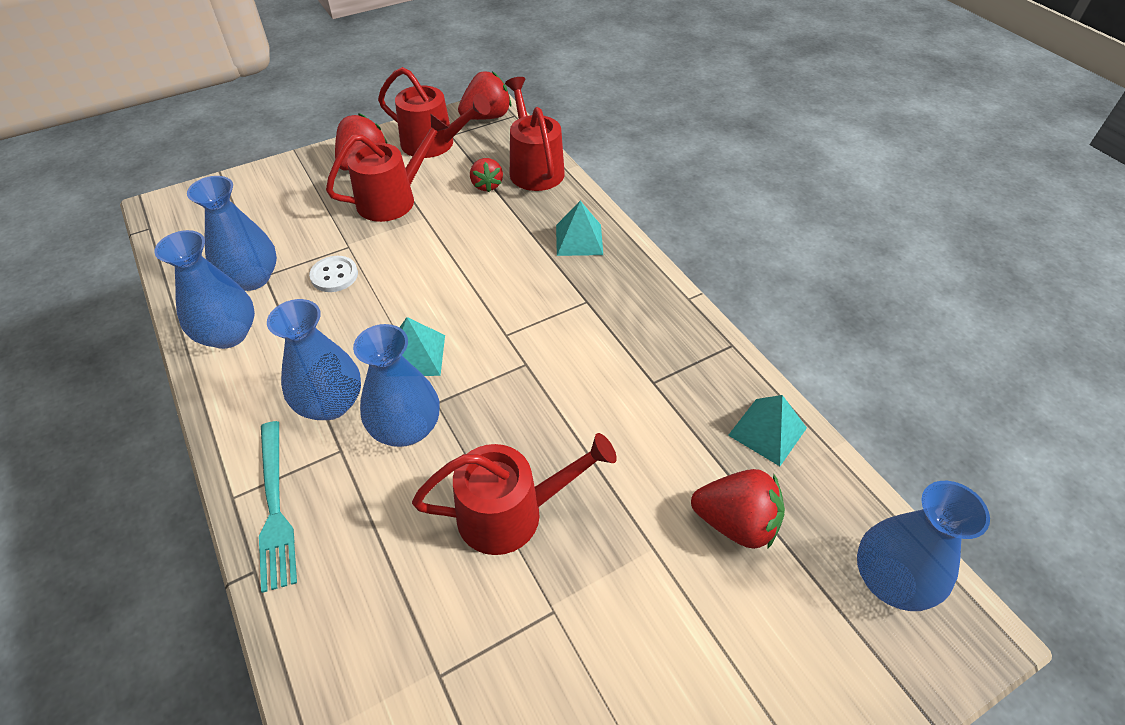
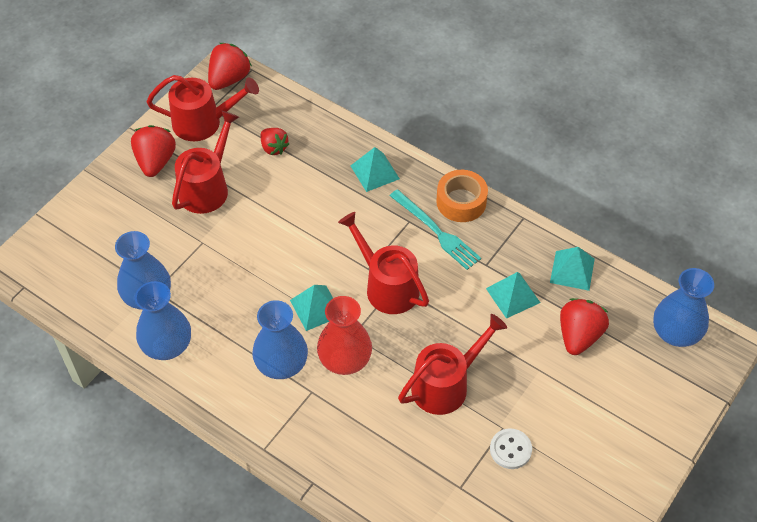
camera: 25 degrees left, 5 degrees up
(275, 507) = (297, 443): turquoise fork -> turquoise fork (436, 231)
(334, 275) = (210, 270): white button -> white button (510, 449)
(406, 428) = (345, 360): blue vase -> red vase
(534, 168) = (302, 118): red watering can -> red watering can (387, 286)
(662, 301) = (461, 202): none -> orange tape
(668, 432) = (513, 295): none -> turquoise pyramid
(735, 523) = (579, 336): red strawberry -> red strawberry turned 60 degrees counterclockwise

